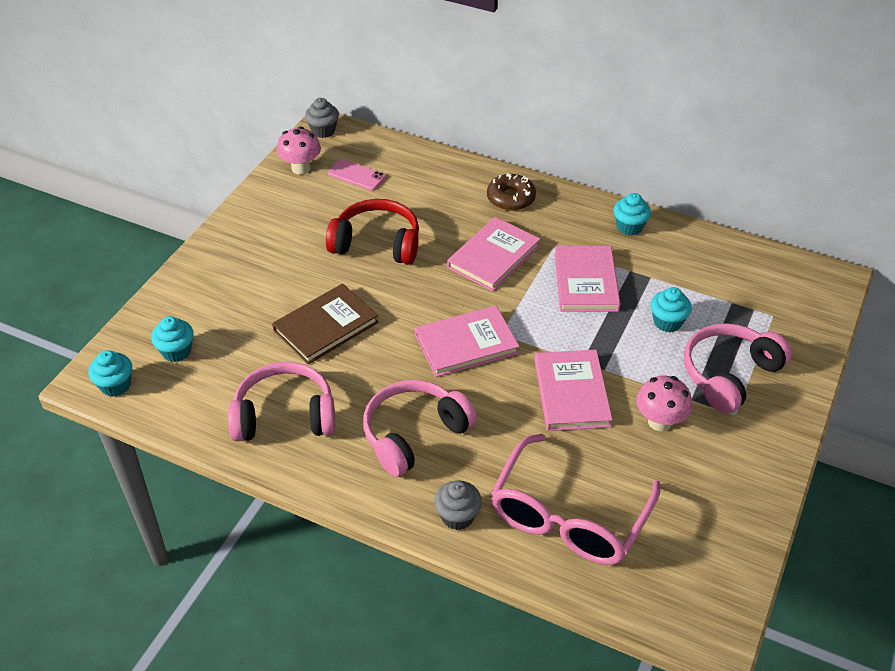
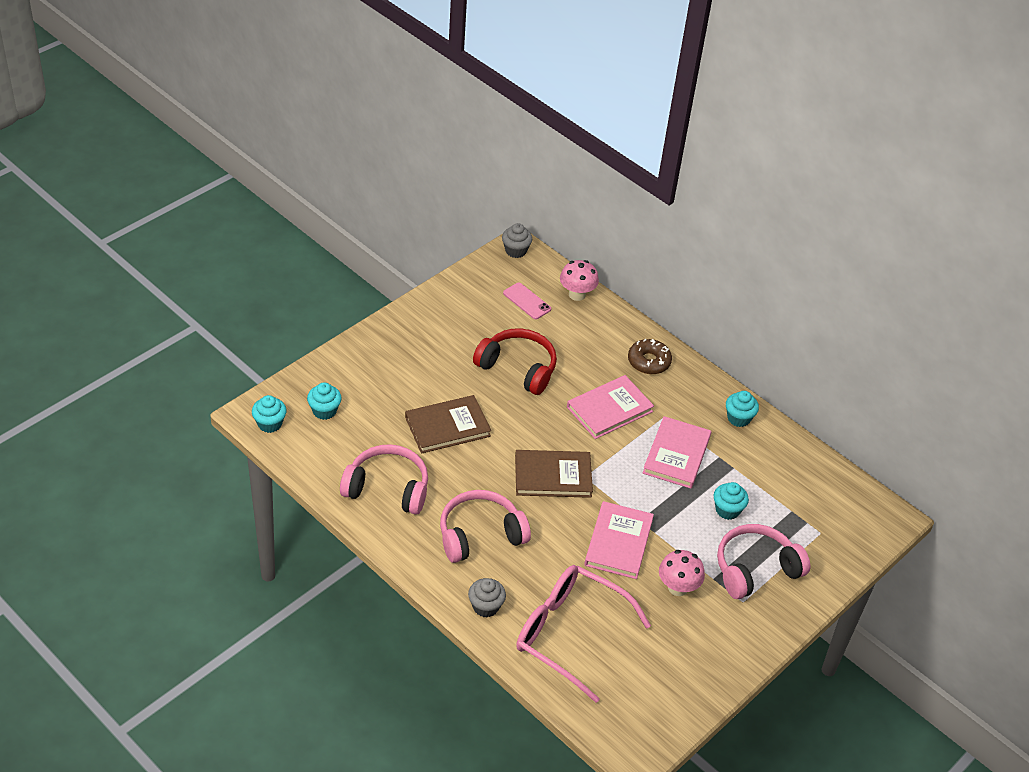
camera: 15 degrees right, 0 degrees up
(301, 168) = (482, 281): pink mushroom -> pink mushroom (577, 294)
(466, 344) = (553, 476): pink book -> brown book
(569, 516) = (570, 634): pink glasses -> pink glasses turned 75 degrees clockwise

